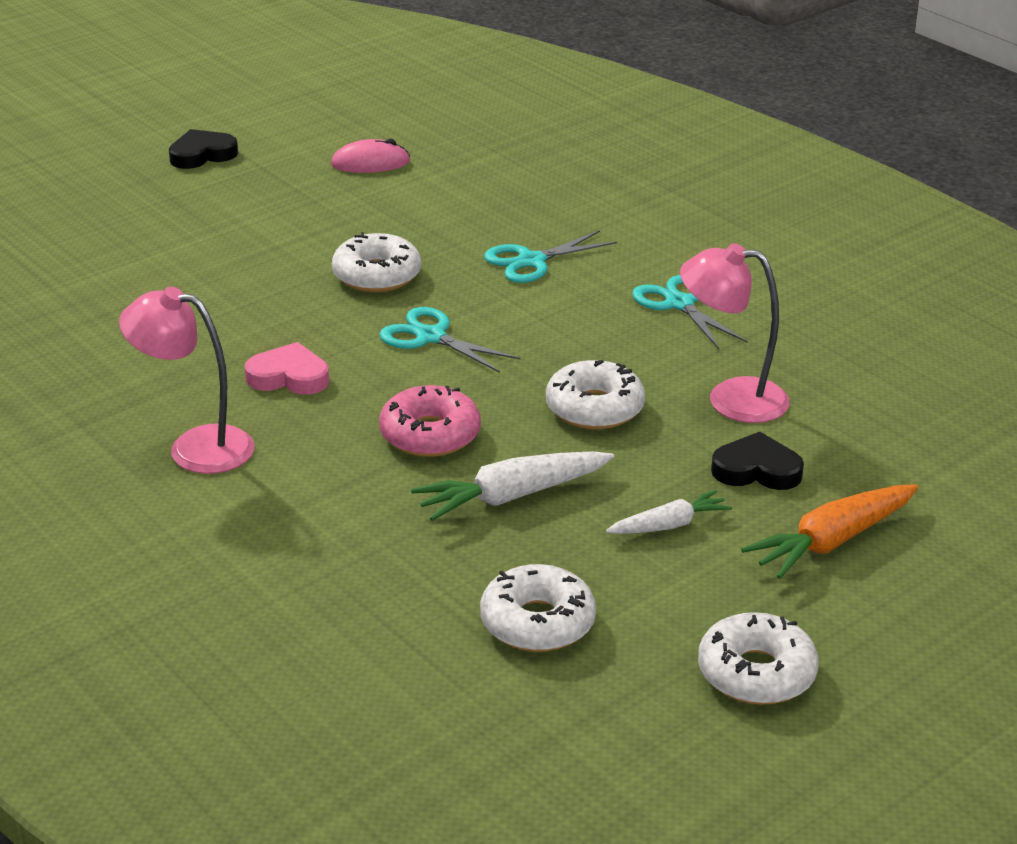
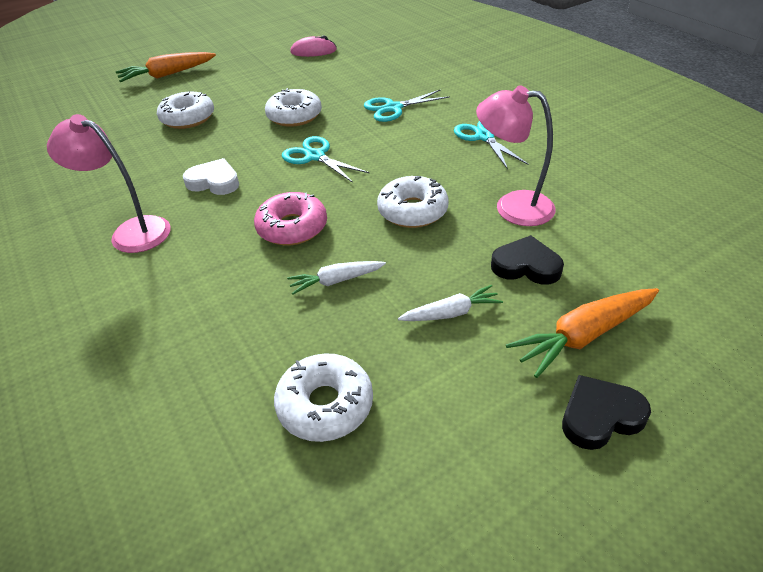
camera: 10 degrees right, 10 degrees up
(128, 206) = (167, 75): none -> orange carrot
(202, 155) = (221, 47): black heart -> black heart (600, 416)
(289, 377) = (214, 182): pink heart -> white heart
(512, 496) = (336, 281): white carrot -> white carrot, size x0.62
(756, 673) = (507, 479): white donut -> white donut (188, 118)

